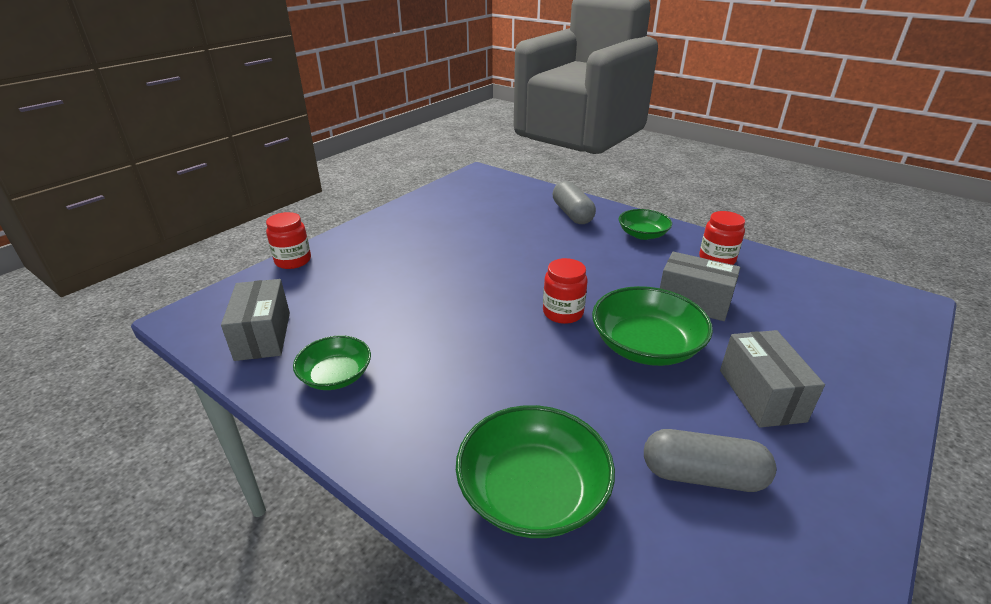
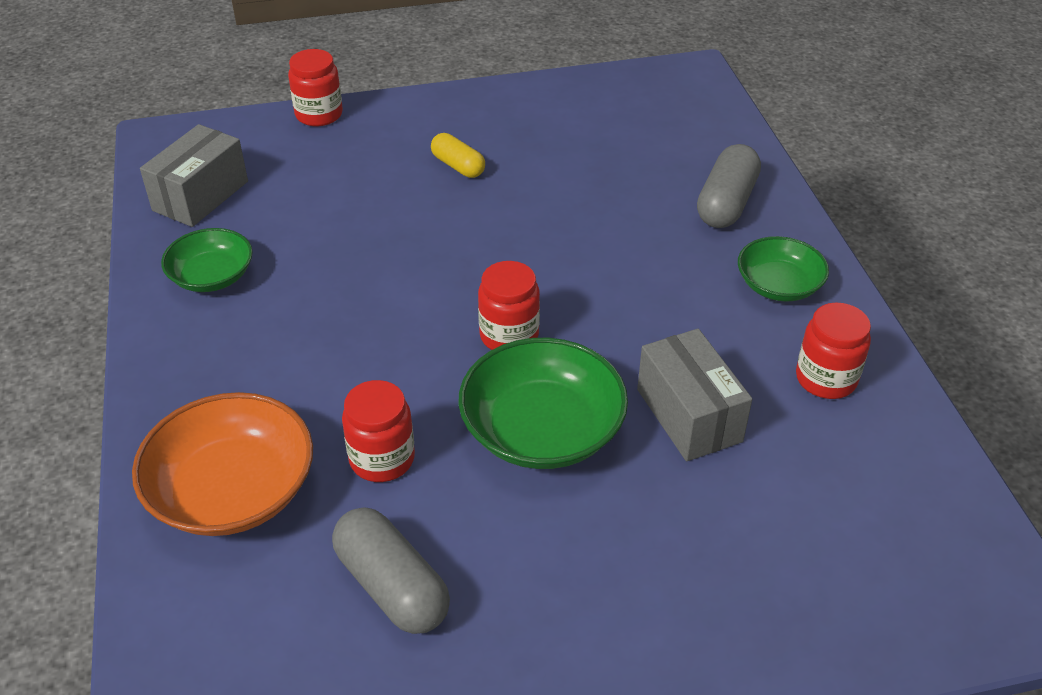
camera: 40 degrees right, 10 degrees up
(418, 251) = (458, 166): none -> yellow capsule
(532, 492) = (232, 490): green bowl -> orange bowl
(592, 411) = (382, 459): none -> red jar
(761, 395) = (582, 564): grey box -> none

